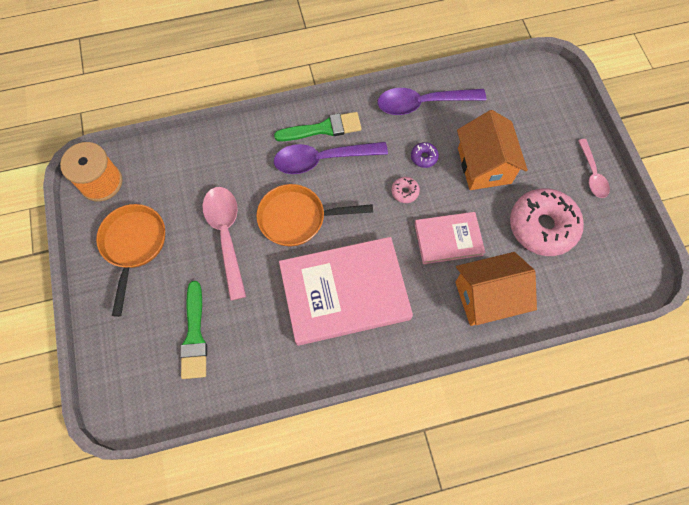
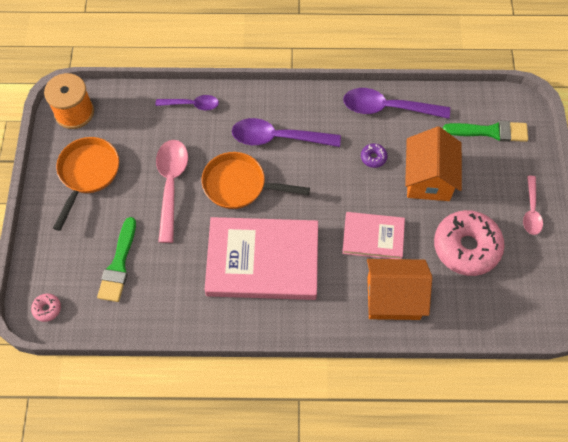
camera: 15 degrees right, 5 degrees down
(224, 145) = (192, 104): none -> purple spoon
(323, 128) = (287, 110): green brush -> green brush (490, 131)
(405, 192) = (345, 185): pink donut -> pink donut (47, 309)

